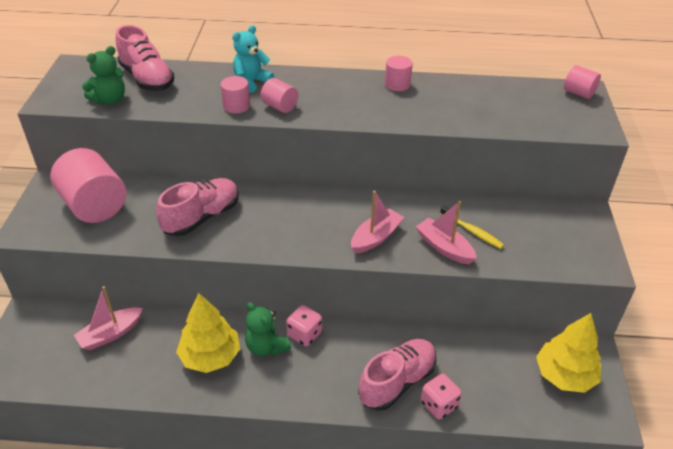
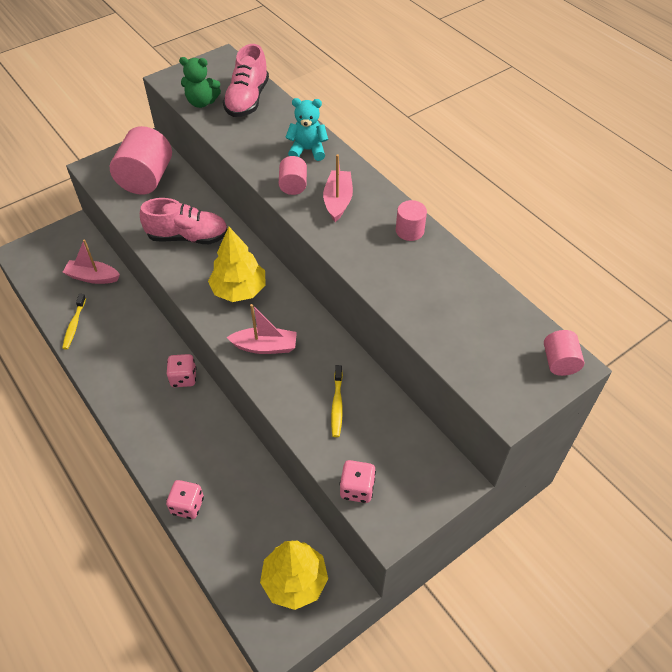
camera: 50 degrees right, 10 degrees up
(151, 379) = (74, 325): none -> yellow toothbrush
(210, 356) = (118, 340): yellow tree -> yellow tree (239, 290)
(236, 106) = (267, 164): pink cylinder -> none
(266, 347) = (152, 364): green teddy bear -> none
(397, 382) = (187, 464): pink shoe -> none
(444, 247) = (297, 397): pink boat -> pink boat (338, 201)
(557, 263) = (357, 488): none -> pink dice

